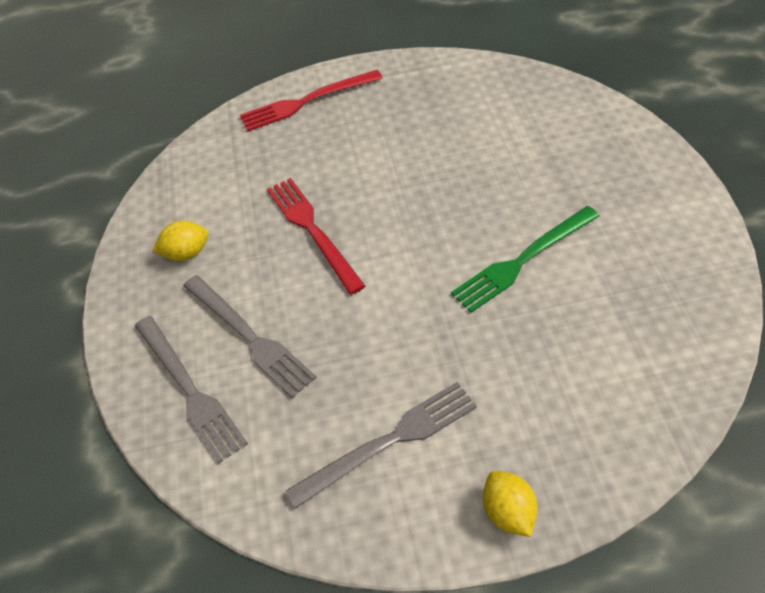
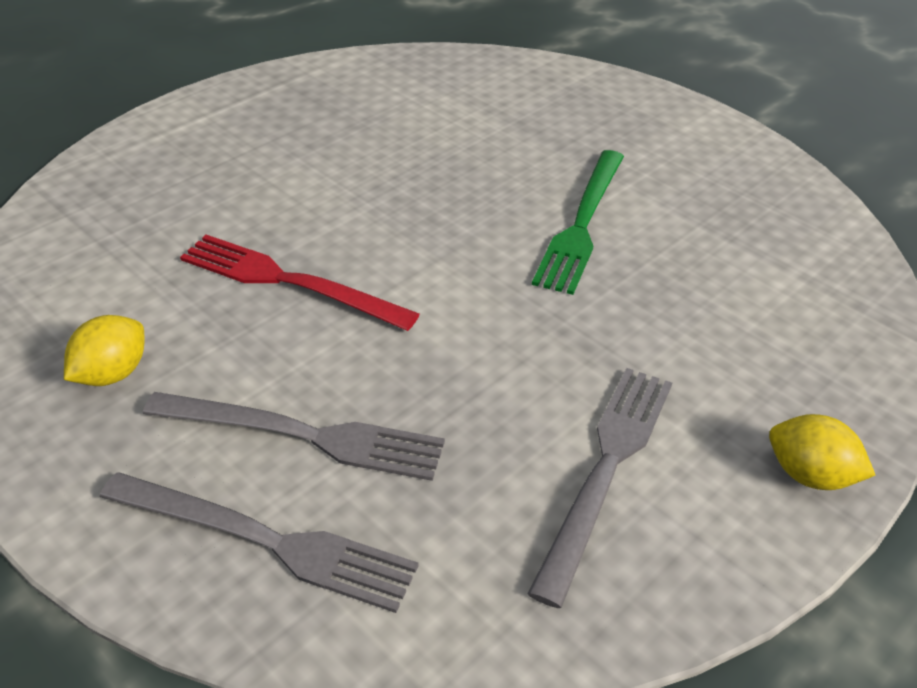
camera: 40 degrees left, 10 degrees down
(307, 101) = (155, 150): red fork -> none

